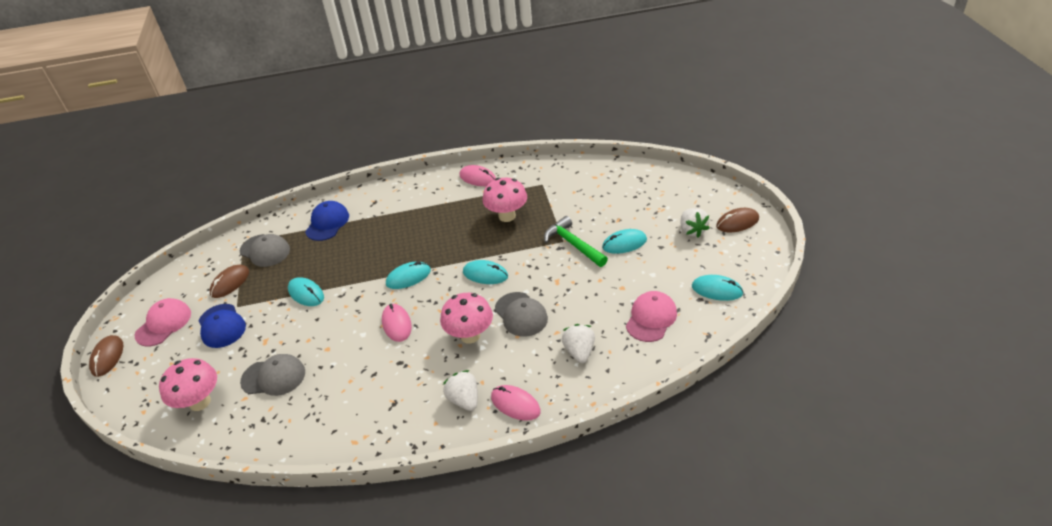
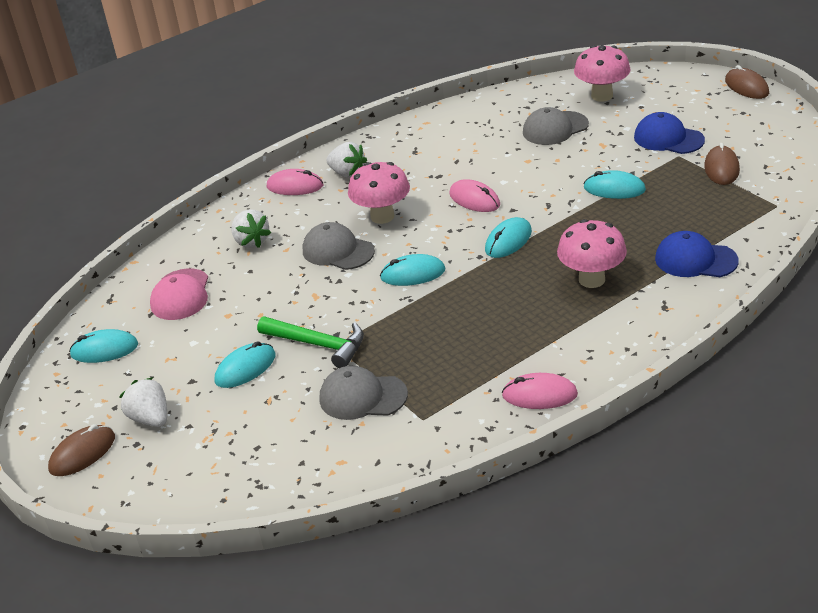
camera: 155 degrees right, 5 degrees down
(163, 324) = (734, 120): pink cap -> none
(265, 250) = (731, 207): grey cap -> grey cap (362, 397)
(327, 223) = (695, 260): blue cap -> blue cap turned 120 degrees clockwise
(507, 216) = (441, 351): pink mushroom -> pink mushroom (591, 279)

